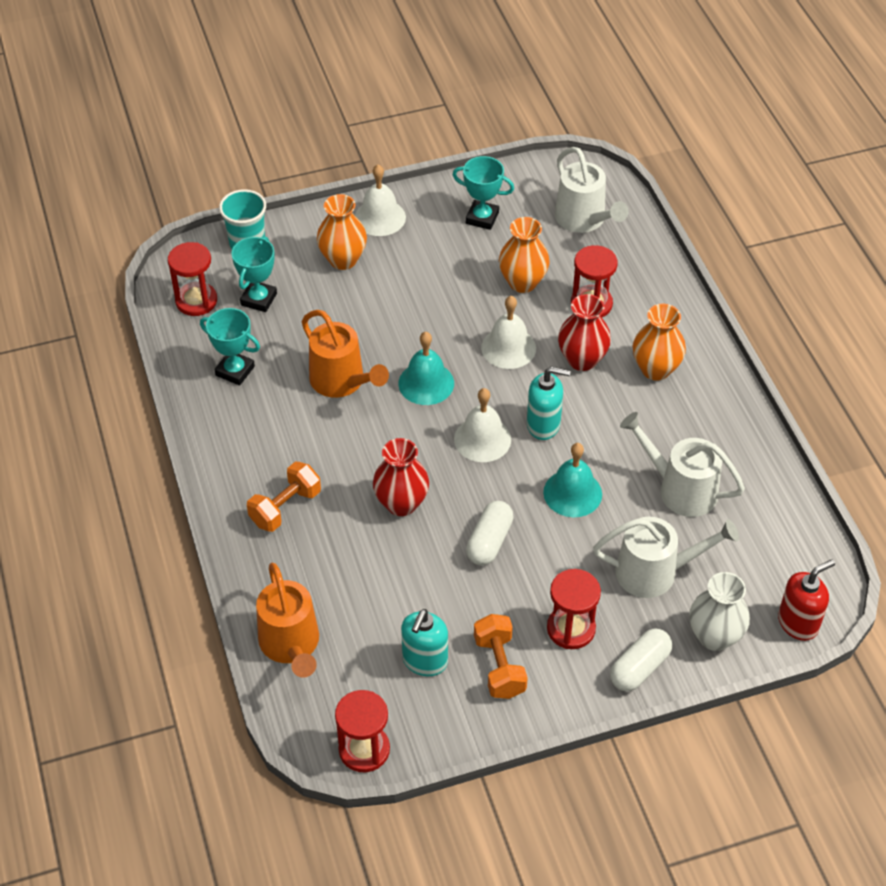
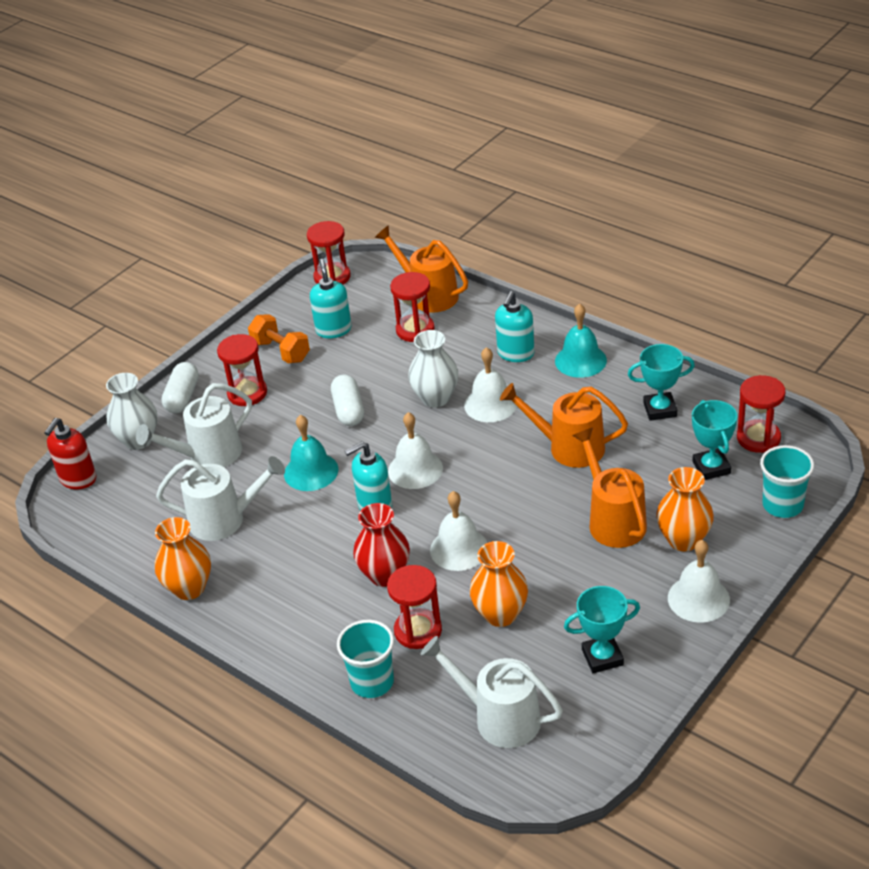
camera: 150 degrees right, 10 degrees down
(285, 507) = (515, 354): orange dumbbell -> turquoise soap dispenser
(347, 603) = (415, 330): none -> red hourglass
(361, 465) = (490, 404): none -> white bell
(374, 302) = (613, 520): none -> orange watering can
(401, 503) = (435, 398): red vase -> white vase
(426, 383) = (500, 483): turquoise bell -> turquoise bell (580, 360)
(651, 287) = (372, 682): none -> turquoise cup
(655, 369) = (312, 604): orange vase -> orange vase (189, 588)

